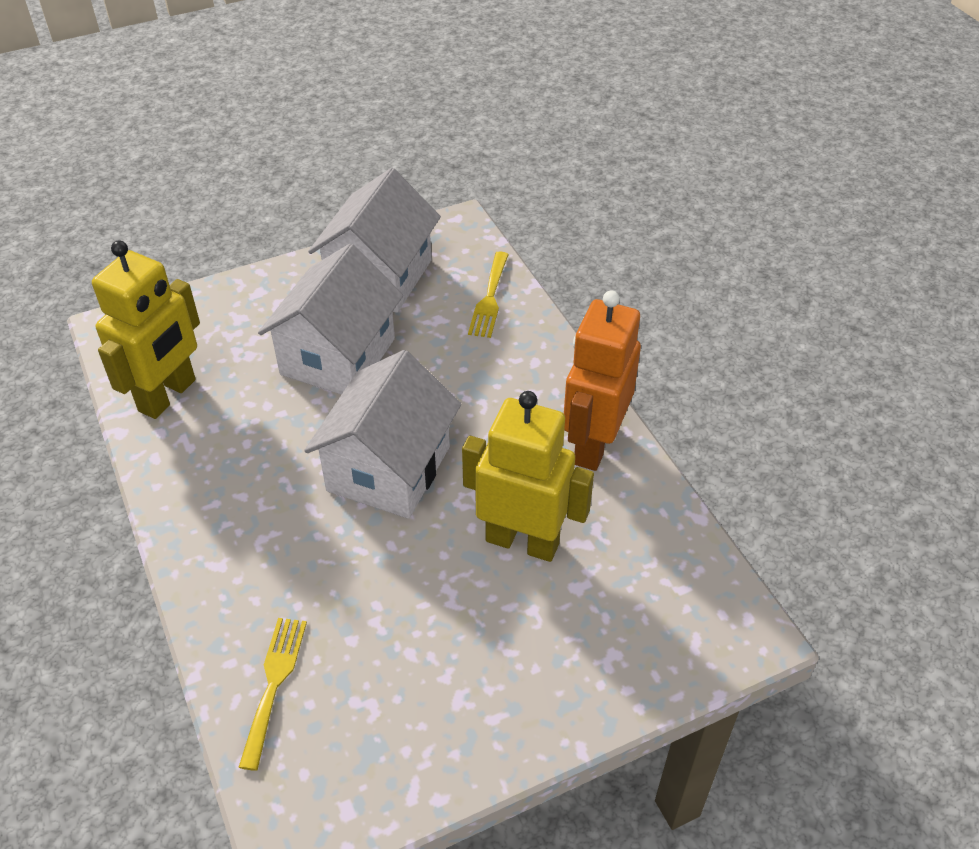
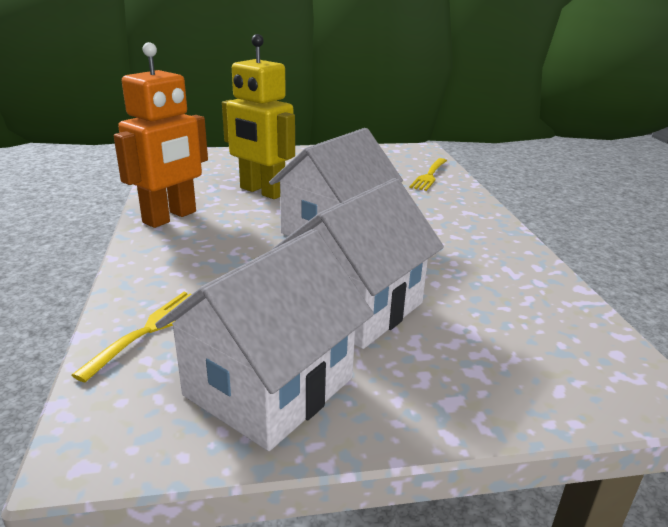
camera: 165 degrees left, 20 degrees down
(168, 396) = (542, 307): yellow robot -> none

